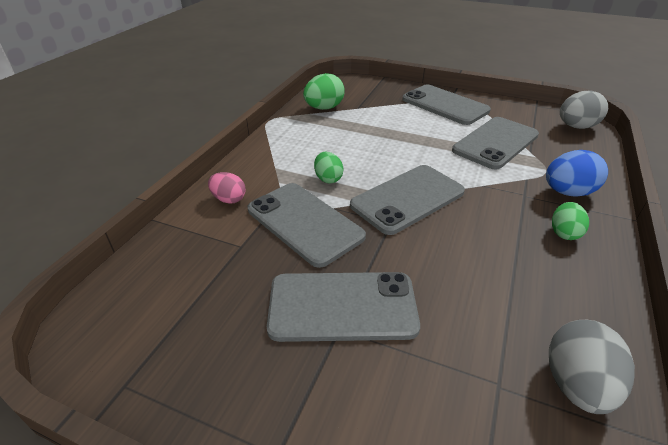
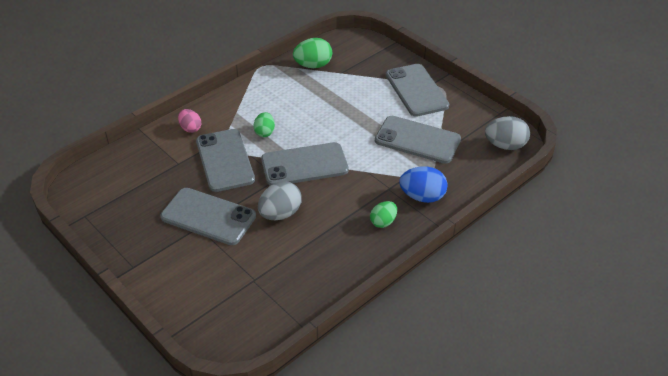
camera: 25 degrees right, 5 degrees up
(496, 143) = (417, 140): grey phone -> grey phone turned 45 degrees clockwise
(576, 384) = (292, 294): grey egg -> grey egg (280, 214)

